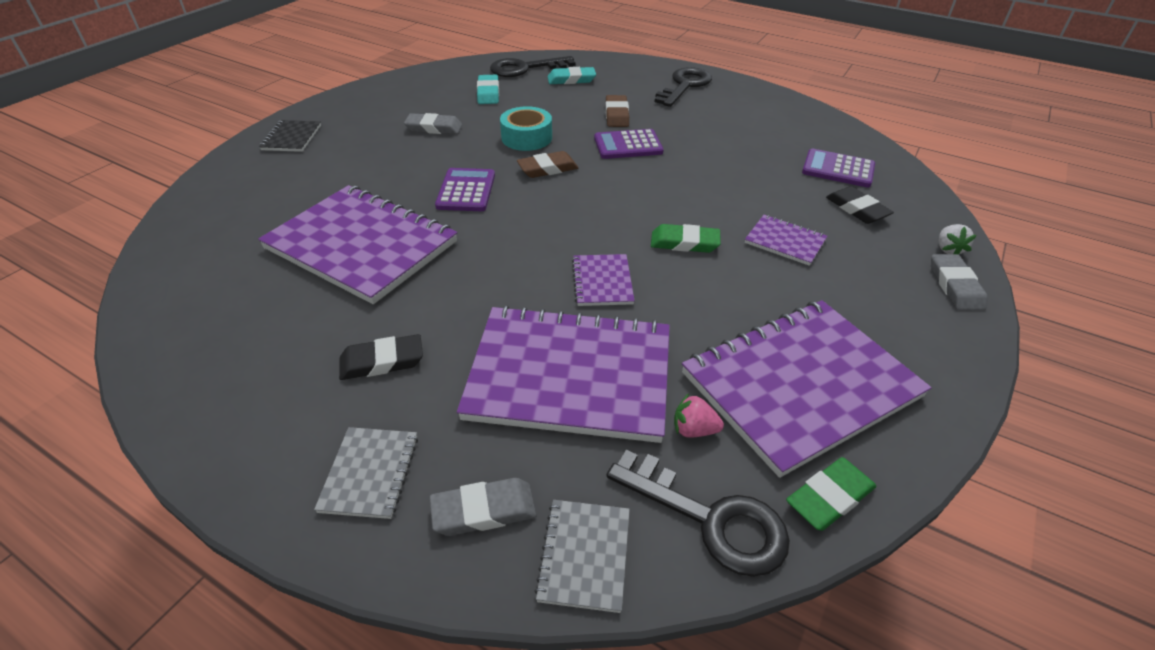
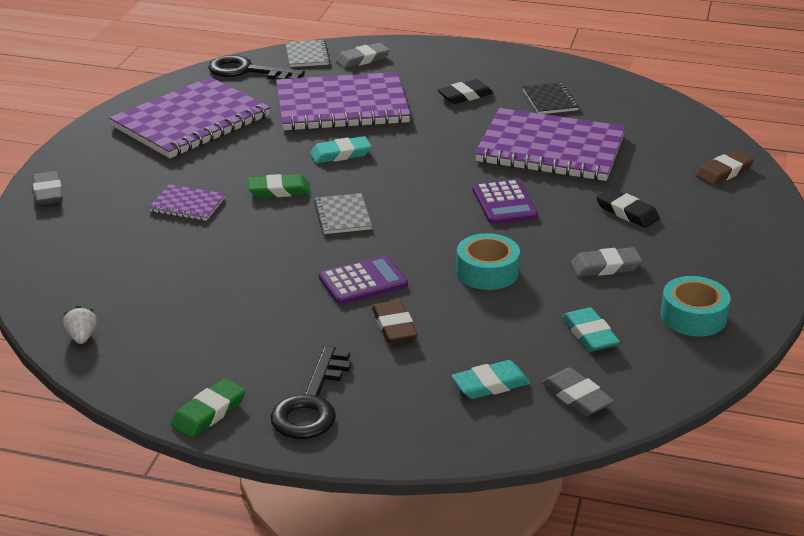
camera: 165 degrees right, 10 degrees down
(292, 138) = (745, 228): black notebook -> black notebook (550, 100)
(369, 473) = (429, 61): grey notebook -> grey notebook (343, 216)
(411, 92) = (693, 316): none -> turquoise tape
(525, 68) = (577, 396): black key -> grey eraser
(547, 168) = (439, 238): brown eraser -> brown eraser (724, 172)
(602, 281) = (340, 154): purple notebook -> turquoise eraser
(694, 430) = (259, 96): pink strawberry -> none
(829, 497) = (183, 85): green eraser -> green eraser (209, 412)
(838, 169) = (112, 290): purple calculator -> none
(857, 209) = (107, 245): black eraser -> black eraser (627, 212)
(948, 249) = (35, 220): white strawberry -> white strawberry (82, 337)

